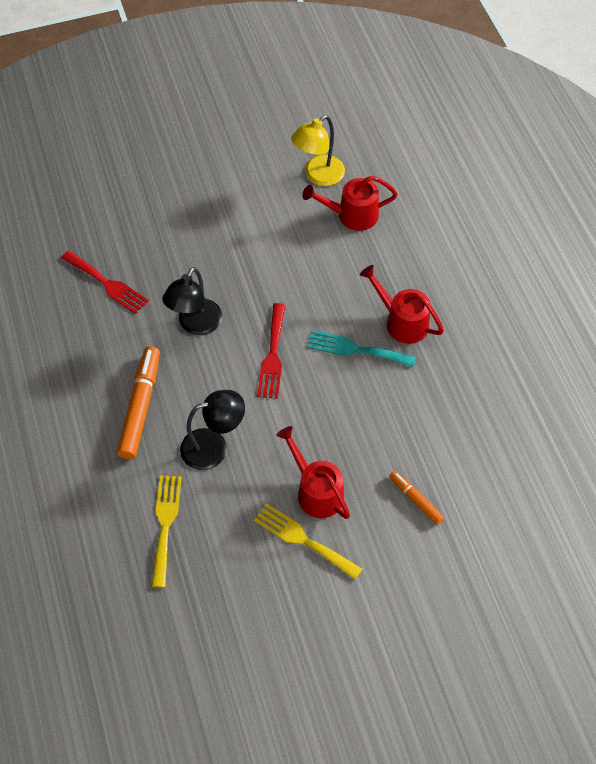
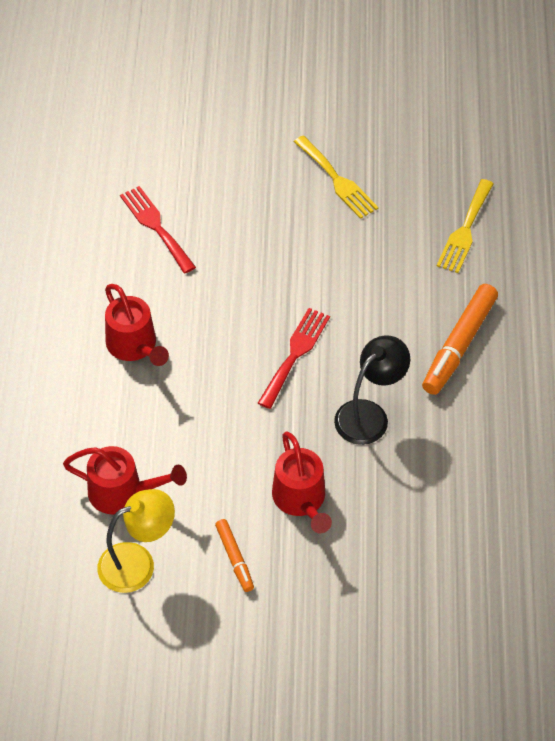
camera: 160 degrees left, 5 degrees down
(107, 284) = (460, 499): red fork -> red fork (156, 226)
(214, 446) = (393, 283): black lamp -> none
(316, 490) = (307, 216): red watering can -> red watering can (301, 500)
(355, 349) = (201, 332): turquoise fork -> none
(415, 499) = (215, 180): orange marker -> orange marker (234, 558)

